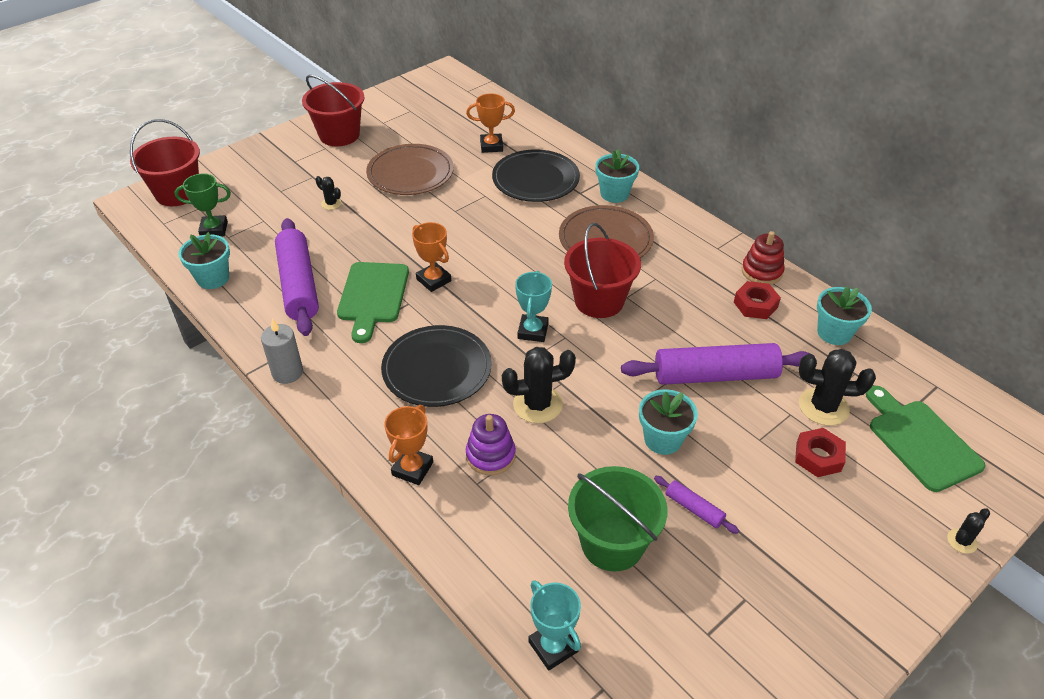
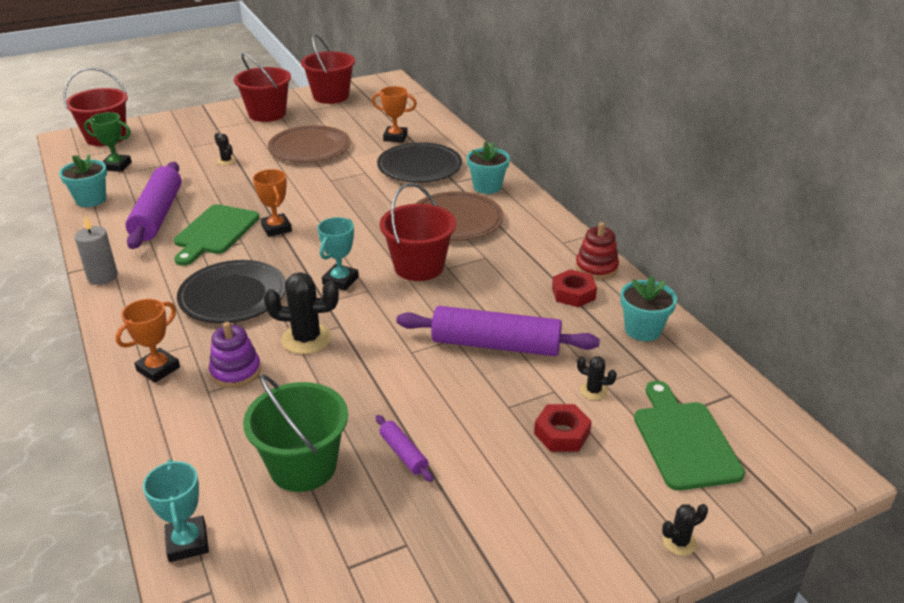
camera: 15 degrees right, 10 degrees down
(395, 102) = (331, 96): none -> red bucket
(663, 439) = (409, 389): turquoise flower pot -> none
(823, 407) = (593, 391): black cactus -> black cactus, size x0.51

